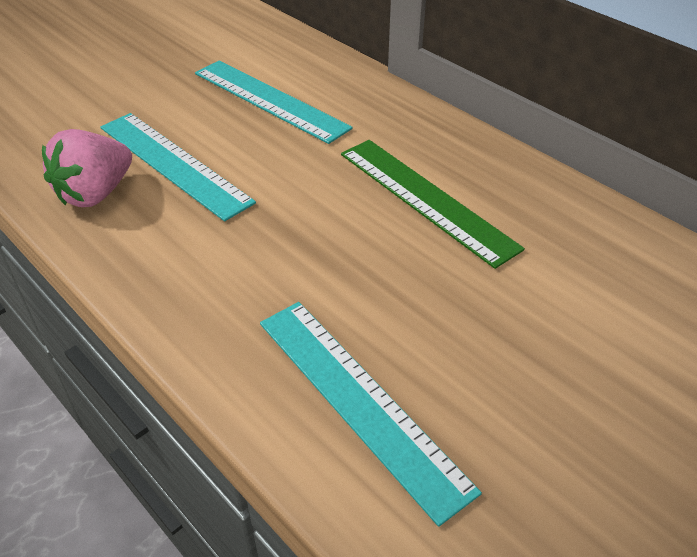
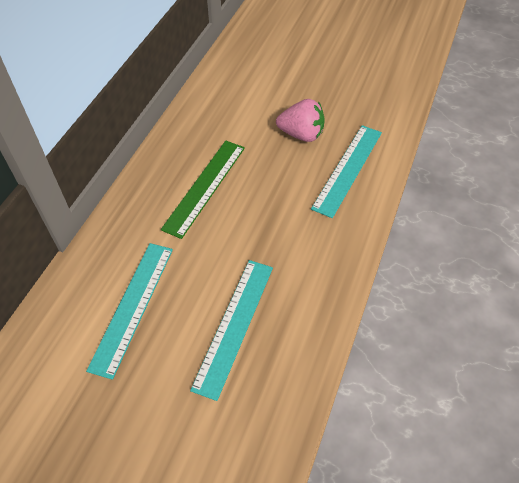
camera: 115 degrees left, 10 degrees up
(96, 193) = (286, 352): pink strawberry -> pink strawberry (301, 134)

